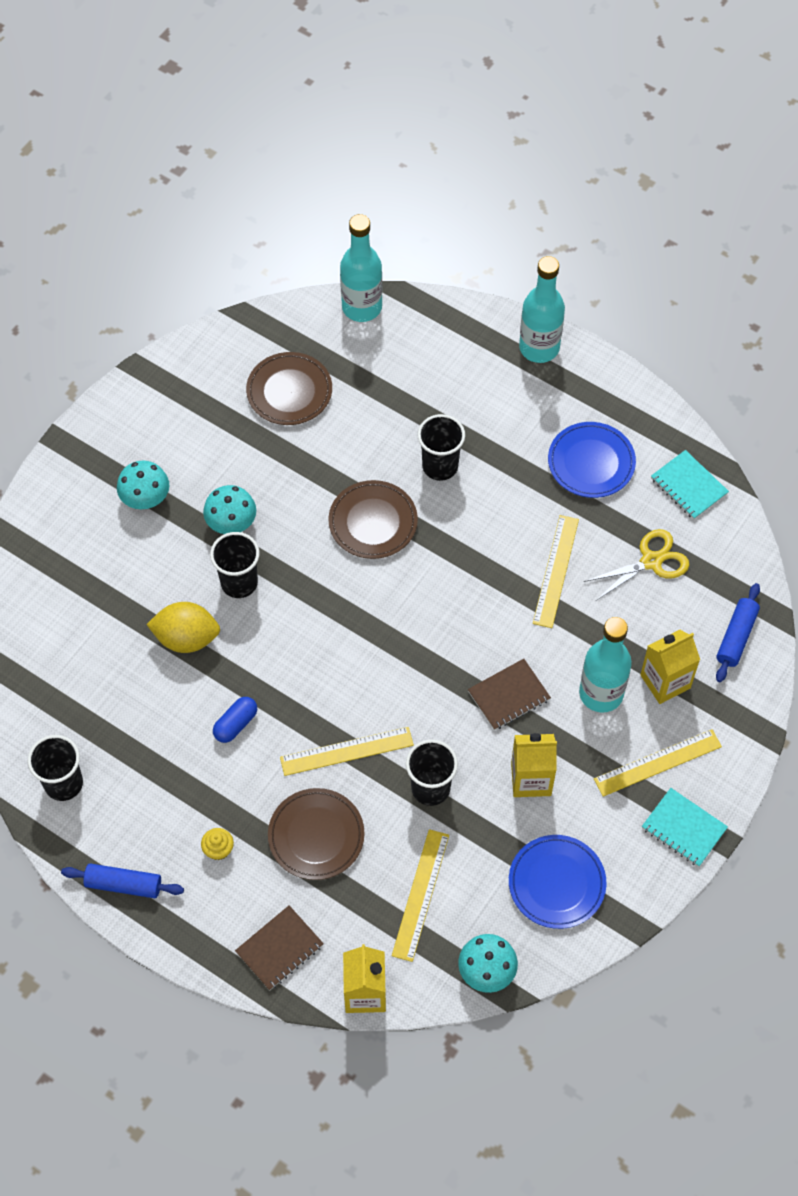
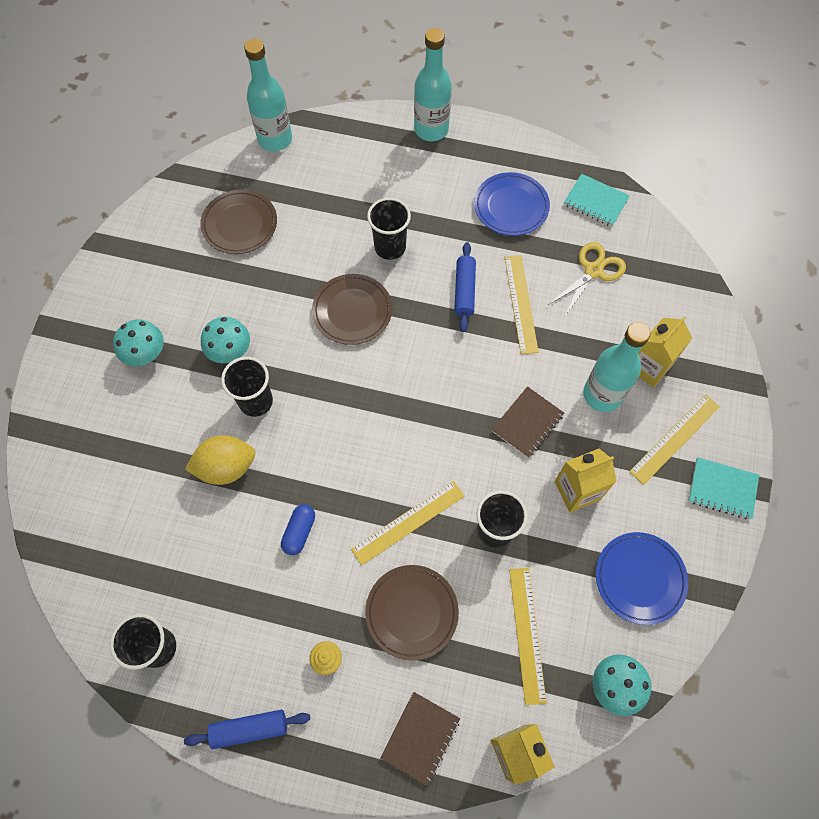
camera: 20 degrees left, 5 degrees up
(736, 637) = (688, 310): blue rolling pin -> blue rolling pin (464, 291)

